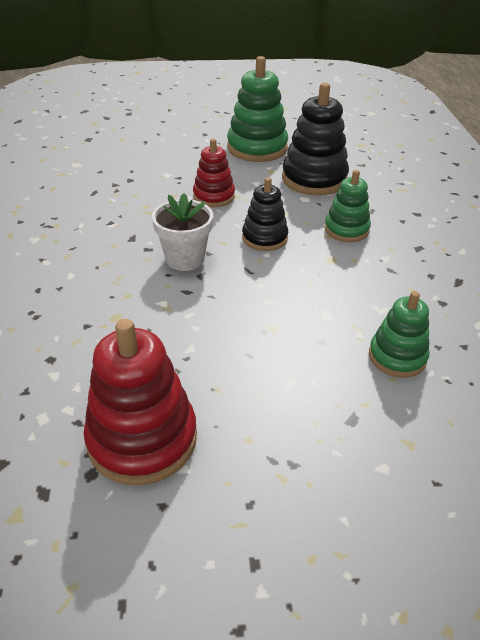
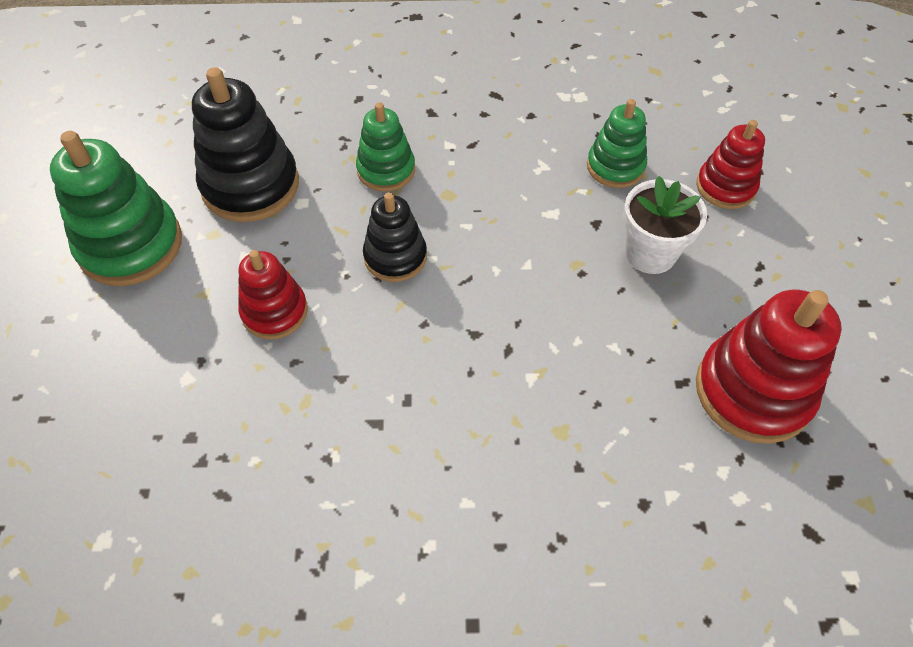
camera: 85 degrees left, 15 degrees up
(185, 259) = (437, 351): white flower pot -> white flower pot (650, 253)
(399, 444) = (725, 187): none -> red stacking toy

